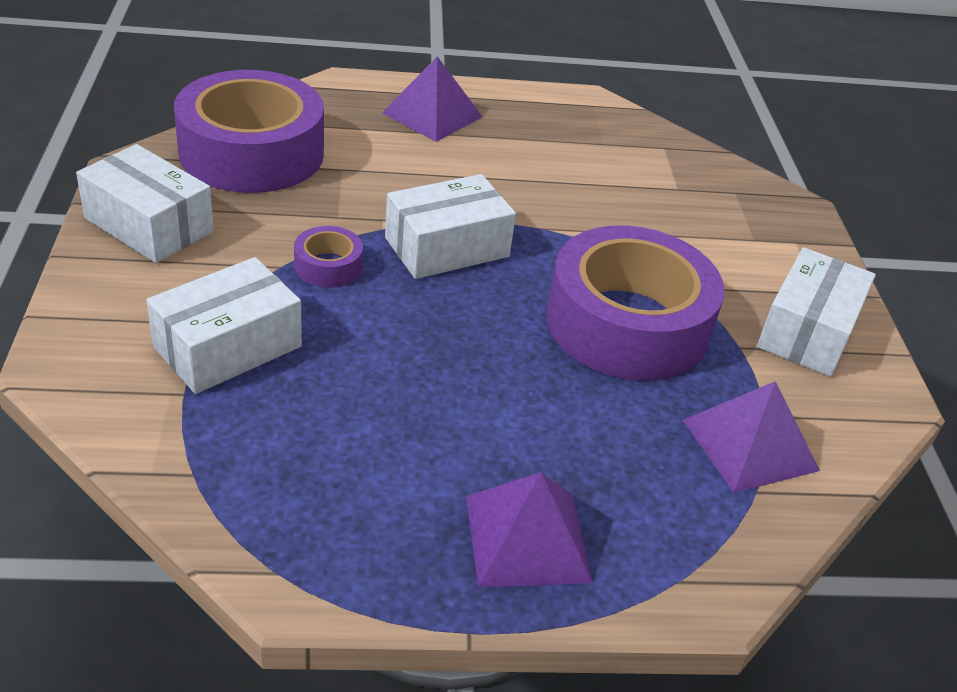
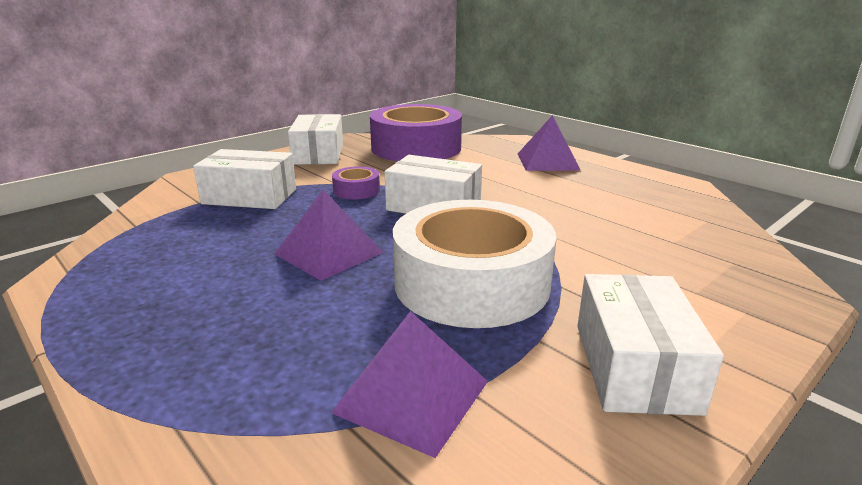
camera: 55 degrees right, 15 degrees down
(527, 538) = (168, 335): purple pyramid -> purple pyramid (329, 253)
(627, 323) = (471, 283): purple tape -> white tape
(808, 331) = (634, 366): white box -> white box turned 75 degrees counterclockwise

